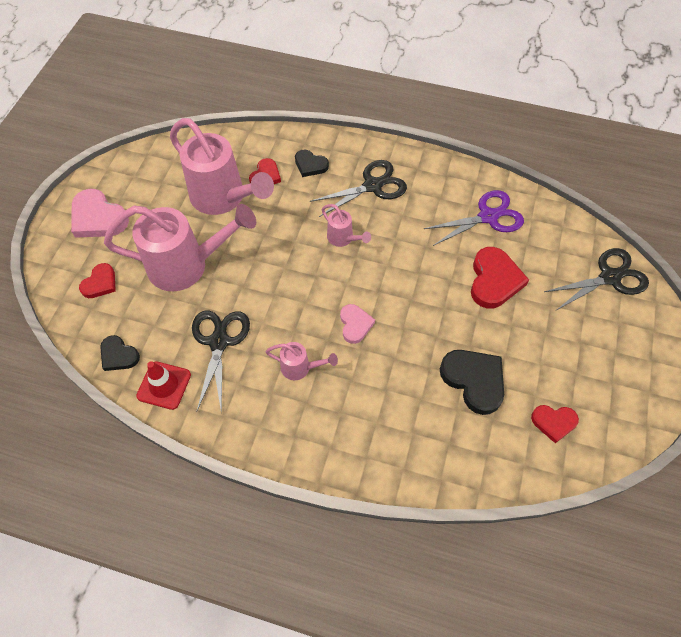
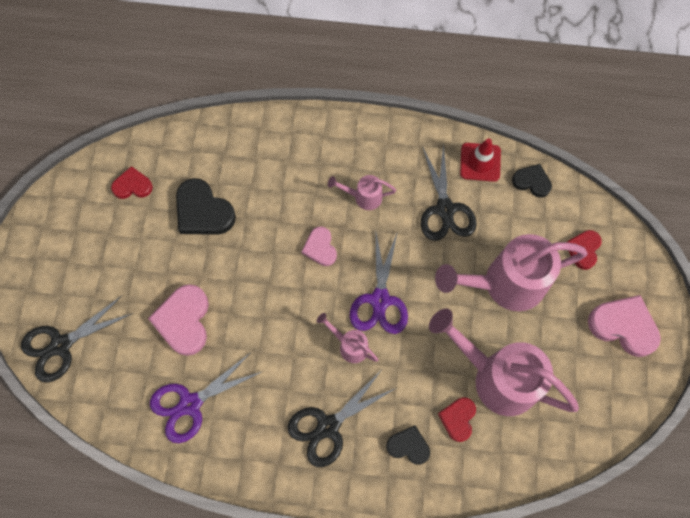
camera: 170 degrees right, 10 degrees up
(307, 270) = (380, 300): none -> purple scissors
(494, 280) = (184, 321): red heart -> pink heart

